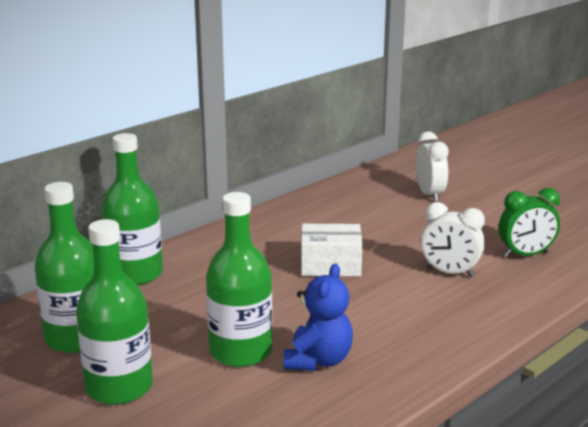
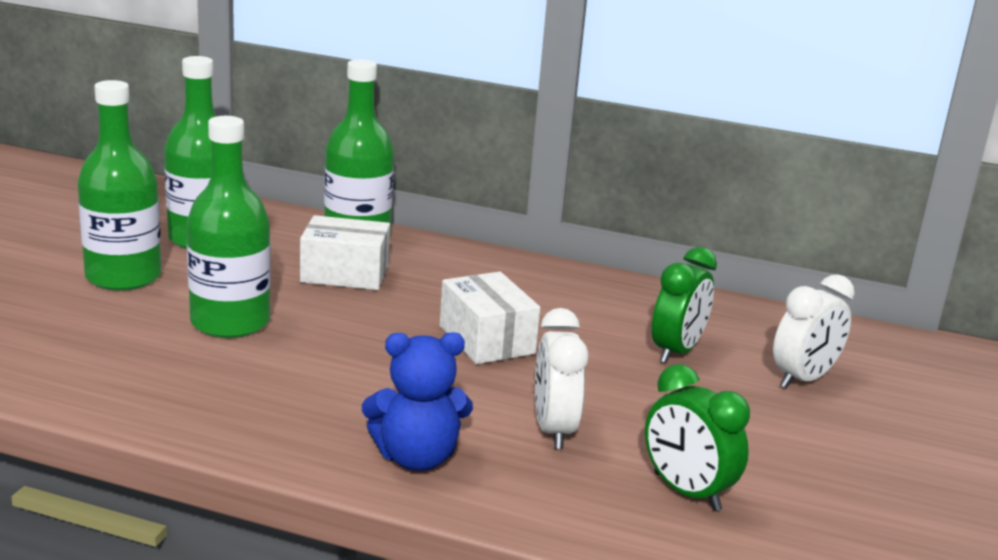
camera: 60 degrees right, 0 degrees up
(195, 292) = (345, 274): none -> white box
(318, 360) = (239, 370): blue teddy bear -> blue teddy bear (416, 458)
(381, 216) = (676, 351): none -> green clock

